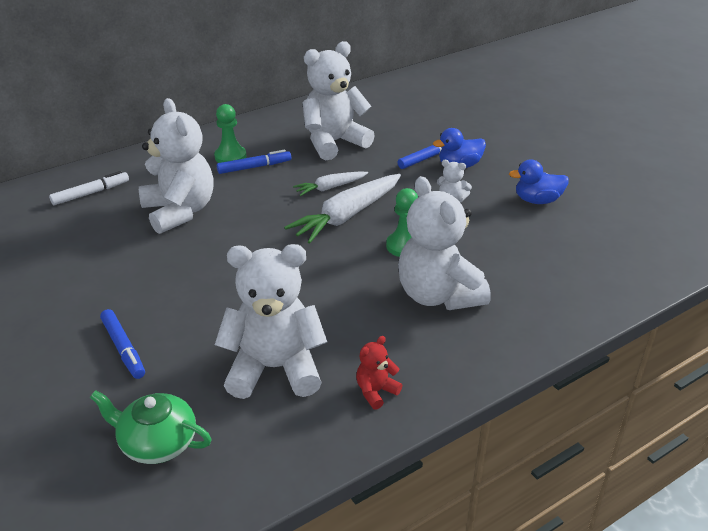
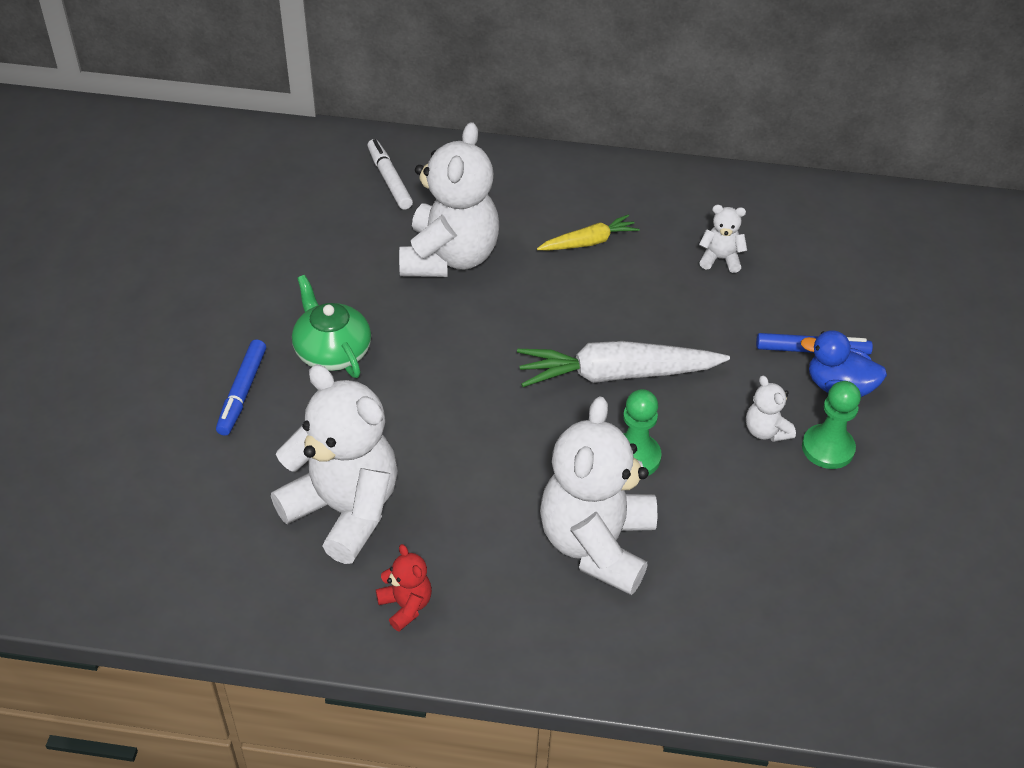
camera: 40 degrees right, 10 degrees up
(91, 193) = (389, 179): white marker -> white marker turned 120 degrees counterclockwise
(157, 442) = (175, 512): green teapot -> green teapot (332, 351)
(230, 156) = (578, 211): green pawn -> green pawn (827, 448)
(254, 167) = (589, 242): blue marker -> yellow carrot
(330, 188) = (641, 323): white carrot -> none
(334, 142) = (720, 259): white teddy bear -> white teddy bear, size x0.43
(376, 391) = (406, 606): red teddy bear -> red teddy bear turned 60 degrees clockwise
(537, 200) = (877, 502): blue duck -> none

